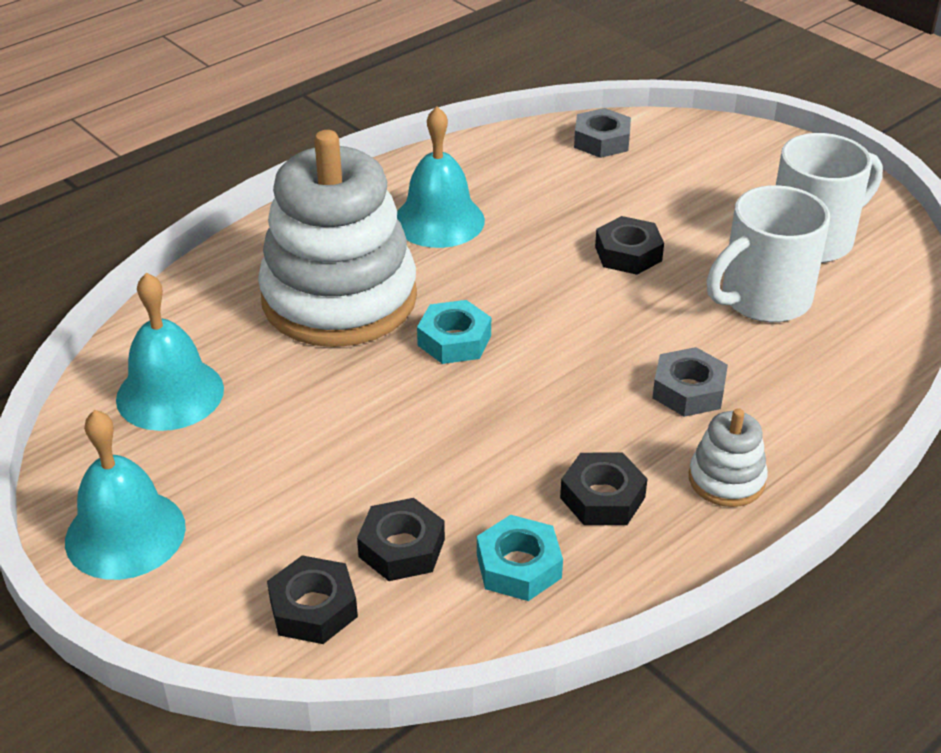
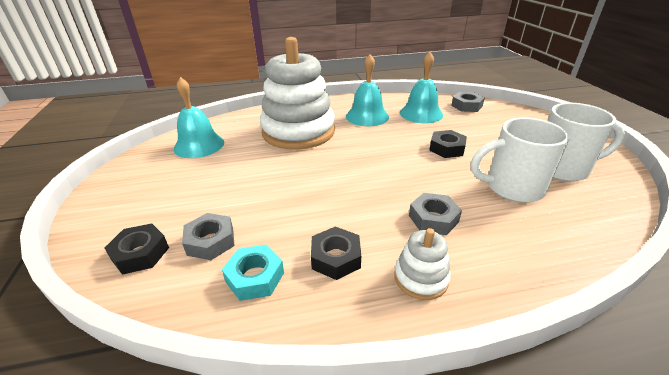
camera: 30 degrees right, 5 degrees down
(125, 533) = (118, 189): turquoise bell -> turquoise bell (421, 113)
(402, 548) = (211, 241): black nut -> grey nut
(454, 340) = (330, 159): turquoise nut -> none

